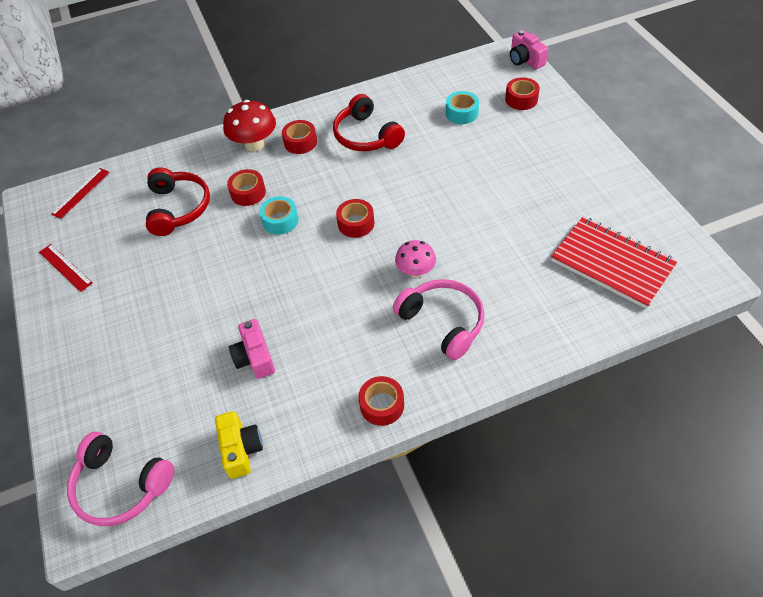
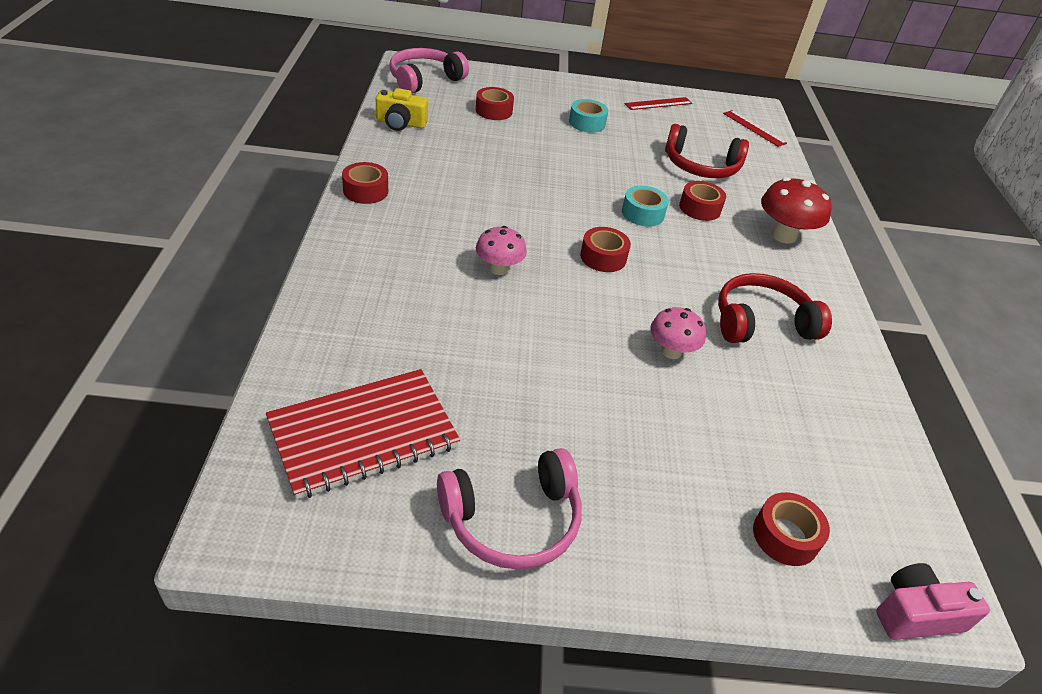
camera: 105 degrees right, 10 degrees down
(255, 357) = (480, 152): pink camera -> none
(300, 142) = (772, 267): red tape -> red tape (494, 111)
(427, 165) = (671, 351): none -> pink mushroom
(443, 322) = (416, 258): pink headphones -> pink headphones (513, 520)
(461, 113) = (775, 439): turquoise tape -> turquoise tape (587, 123)

